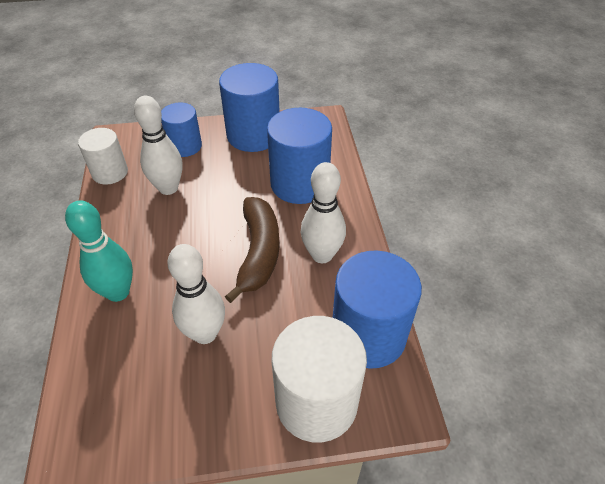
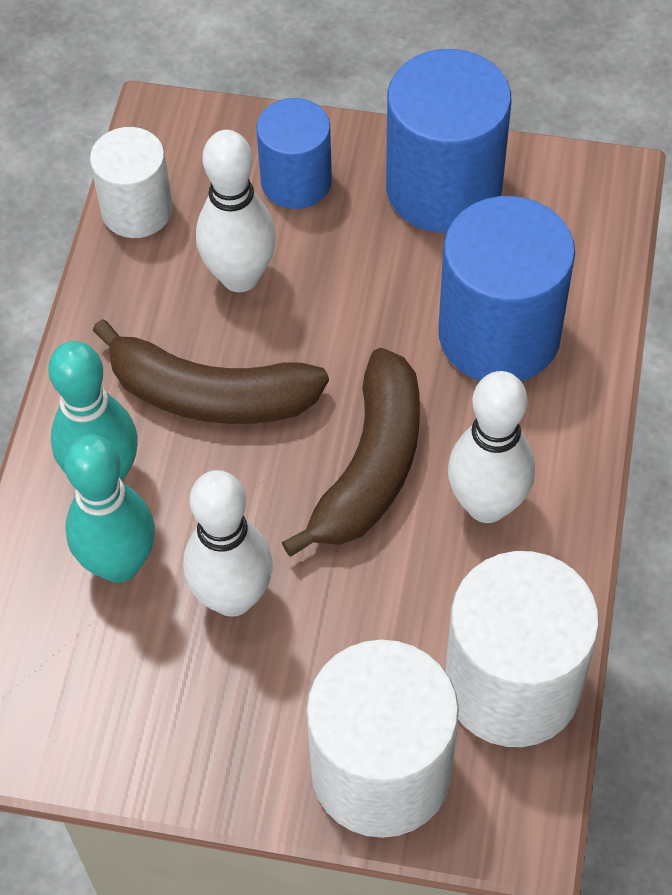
camera: 20 degrees right, 10 degrees up
(136, 333) = (119, 564): none -> turquoise bowling pin
(167, 241) = (210, 395): none -> brown banana
(368, 335) = (512, 684): blue cylinder -> white cylinder

